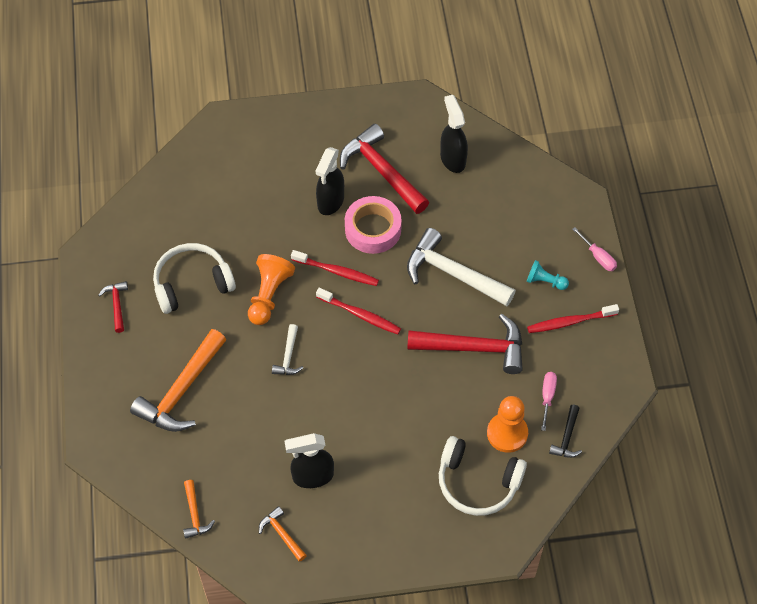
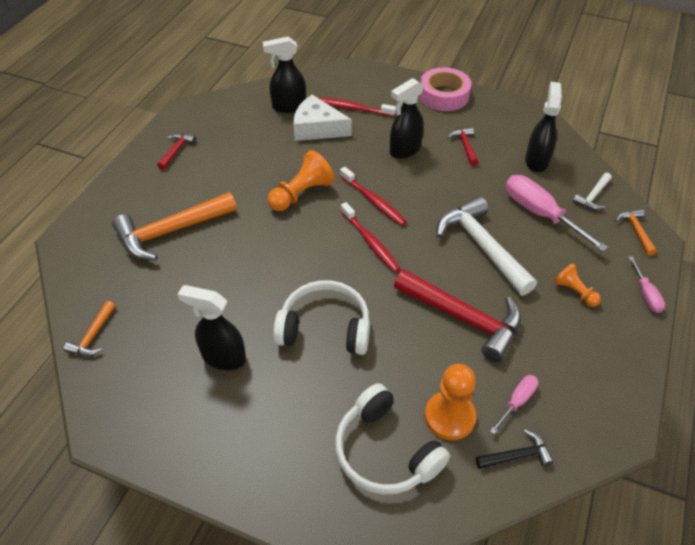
camera: 30 degrees right, 10 degrees down
(187, 201) = (288, 106): none -> black spray bottle
(192, 284) = (246, 160): white headphones -> white headphones (325, 328)
(233, 214) = (317, 128): none -> white cheese
(282, 534) = (152, 396): orange hammer -> orange hammer (636, 231)
(288, 356) = (281, 246): white hammer -> white hammer (593, 196)
(373, 229) = (428, 183): pink tape -> pink tape (444, 95)
(382, 171) = (465, 146): red hammer -> red hammer, size x0.48
(484, 217) = (540, 214): none -> pink screwdriver
(545, 281) = (574, 292): turquoise pawn -> orange pawn
(567, 437) = (516, 456): black hammer -> black hammer turned 150 degrees counterclockwise
(570, 322) = (582, 340): red toothbrush -> red toothbrush (353, 108)

